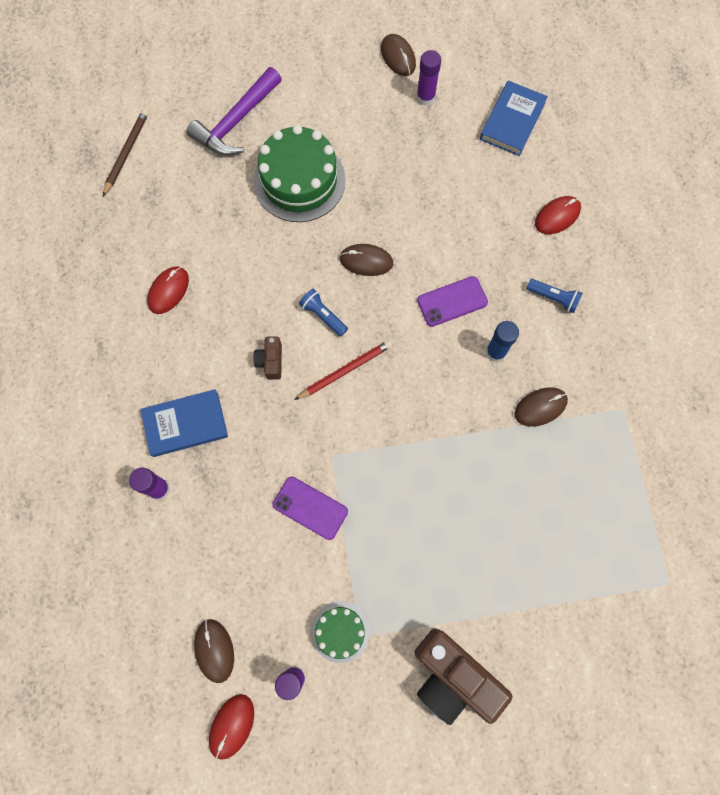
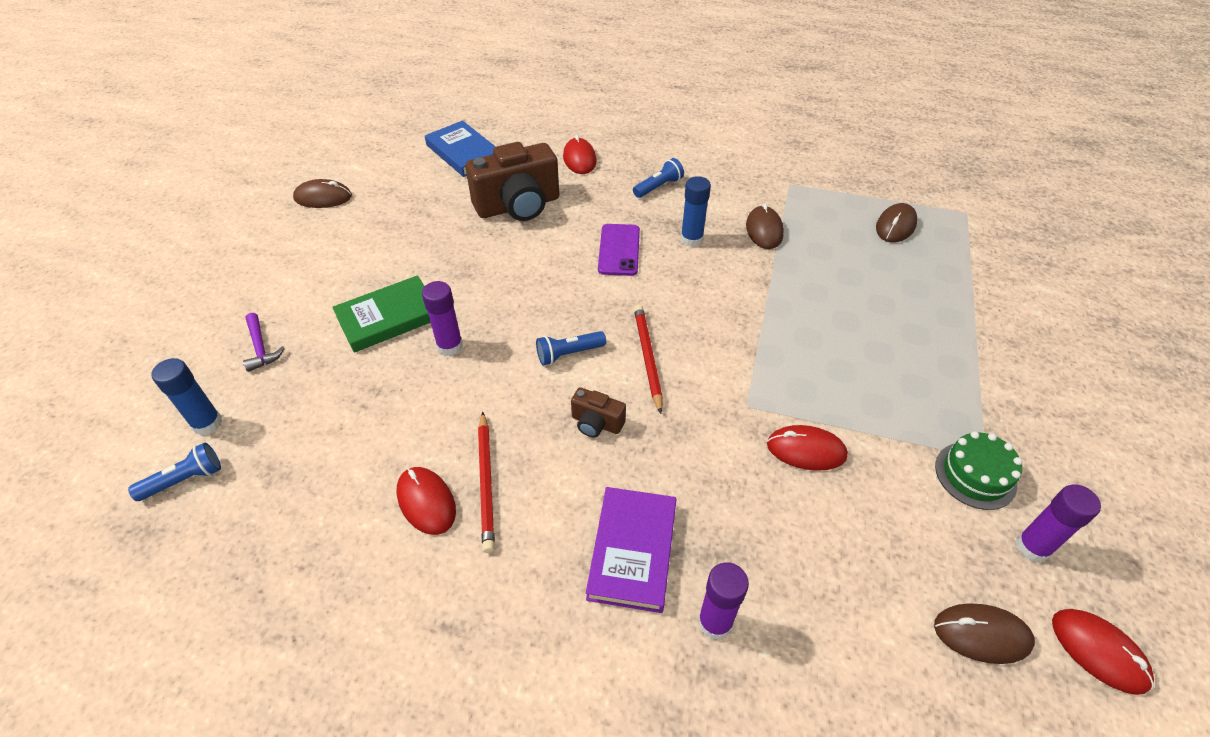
camera: 65 degrees left, 25 degrees down
(126, 153) = (185, 480): brown pencil -> blue flashlight
(167, 135) = (207, 423): none -> blue glue stick
(185, 424) = (632, 551): blue book -> purple book
(196, 317) = (486, 482): none -> red pencil
(236, 122) = (261, 348): purple hammer -> purple hammer, size x0.49
(299, 180) = (388, 317): green cake -> green book
(310, 508) = (806, 450): purple phone -> red mouse
(366, 261) = (529, 296): brown mouse -> brown mouse (895, 226)
(425, 97) = (386, 194): purple glue stick -> purple glue stick (450, 346)
(452, 677) = (1044, 390): brown camera -> brown camera (518, 206)

